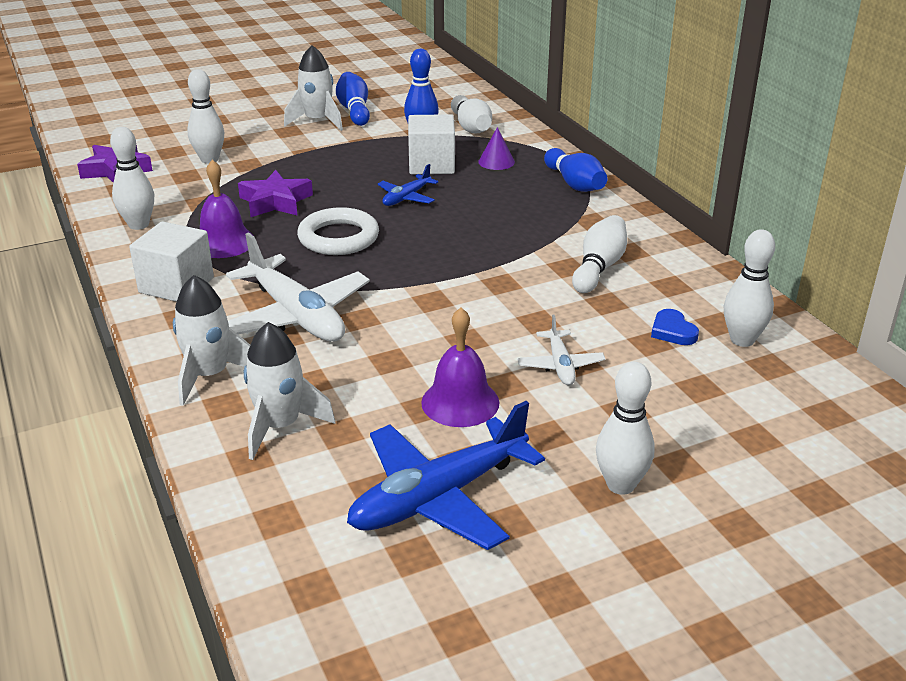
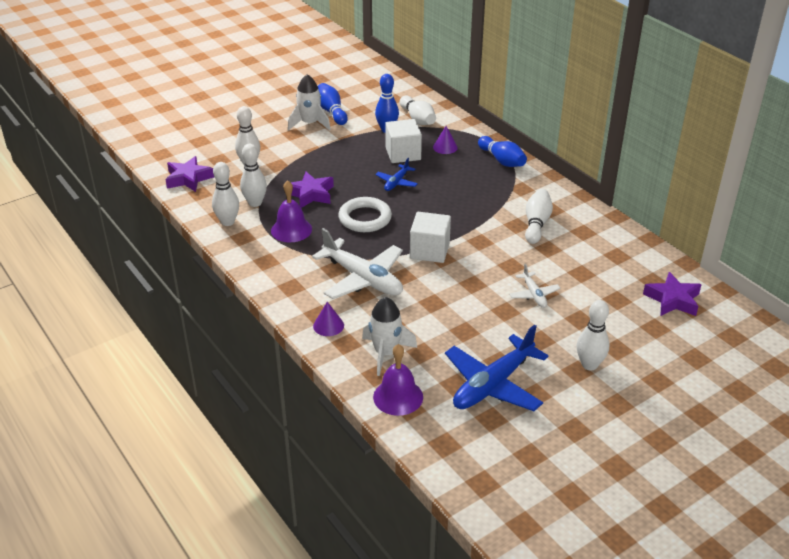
camera: 10 degrees left, 5 degrees up
(176, 285) = (276, 265): white cube -> white cube (429, 251)
(209, 375) = (328, 325): white rocket -> purple cone
(460, 402) = (484, 325): purple bell -> purple bell (398, 397)
(672, 331) = (592, 264): blue heart -> none
(742, 340) = (634, 265): white bowling pin -> white bowling pin (255, 203)
(797, 398) = (673, 300): none -> purple star

